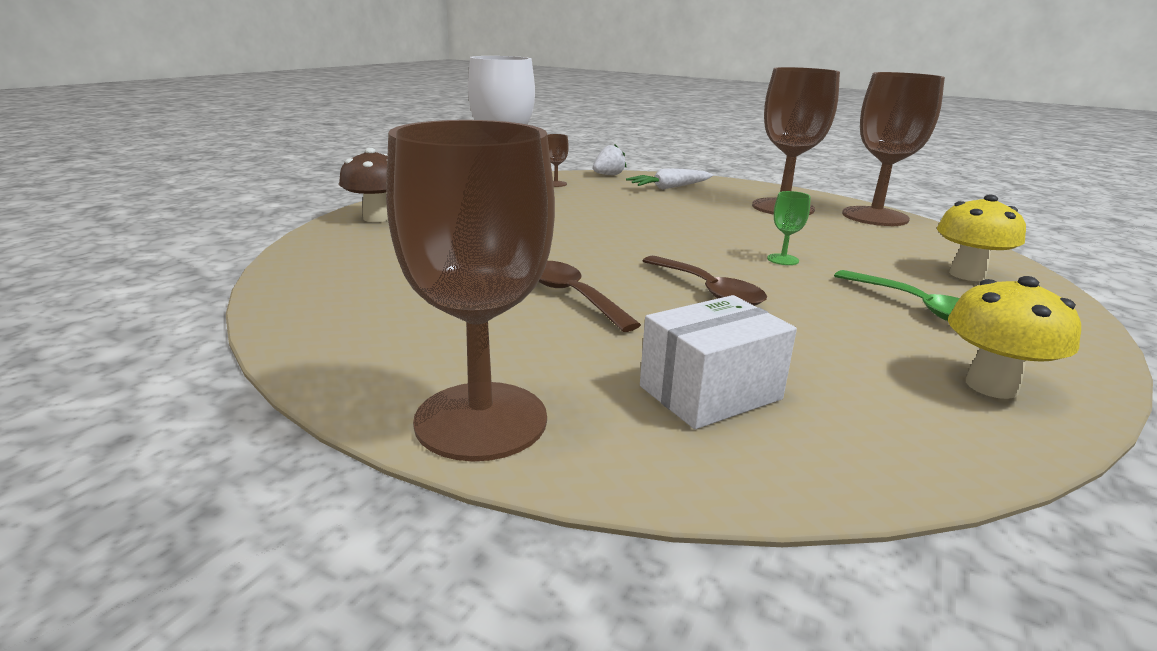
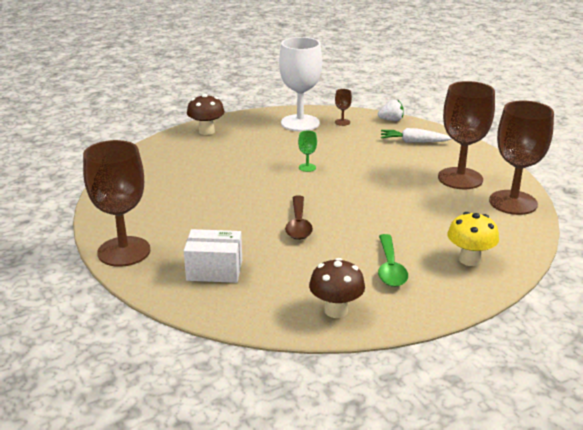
camera: 35 degrees right, 5 degrees up
(572, 296) = (230, 208): brown spoon -> none
(783, 259) = (376, 217): green goblet -> green goblet (307, 167)
(991, 386) = (336, 310): yellow mushroom -> brown mushroom

